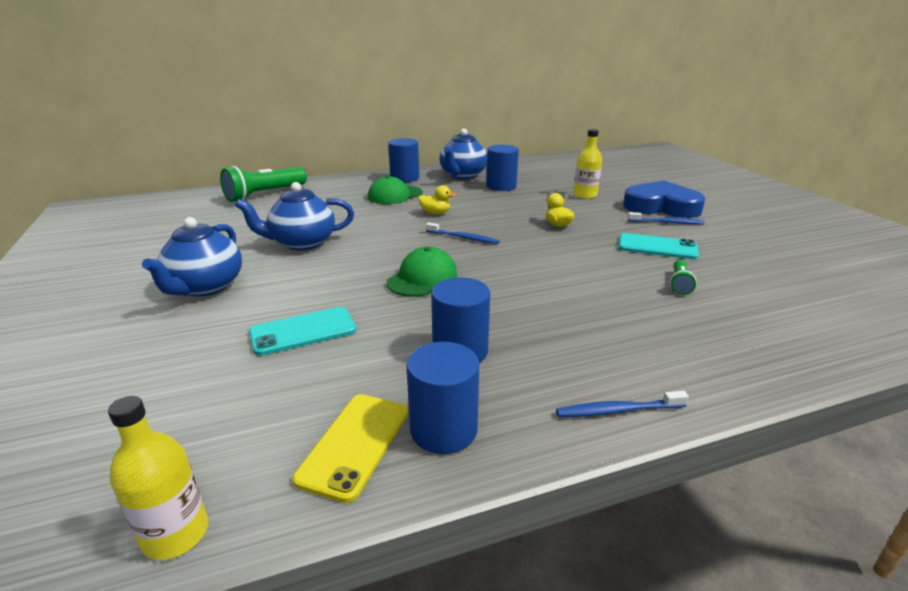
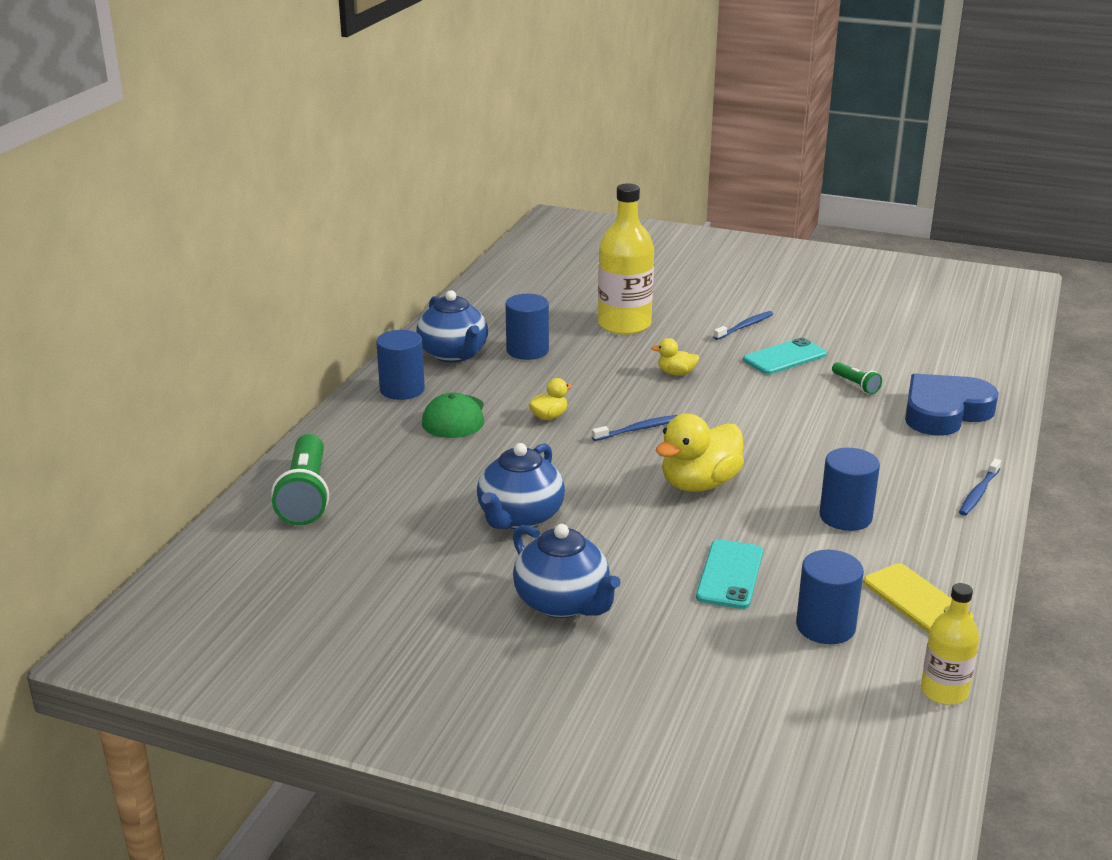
camera: 50 degrees left, 0 degrees up
(422, 278) = (699, 484): green cap -> yellow duck
(443, 429) = (935, 561): blue cylinder -> blue cylinder (825, 626)
(585, 195) = (624, 324): yellow bottle -> yellow bottle, size x1.74
(661, 206) = (708, 309): blue heart -> blue heart (944, 412)

